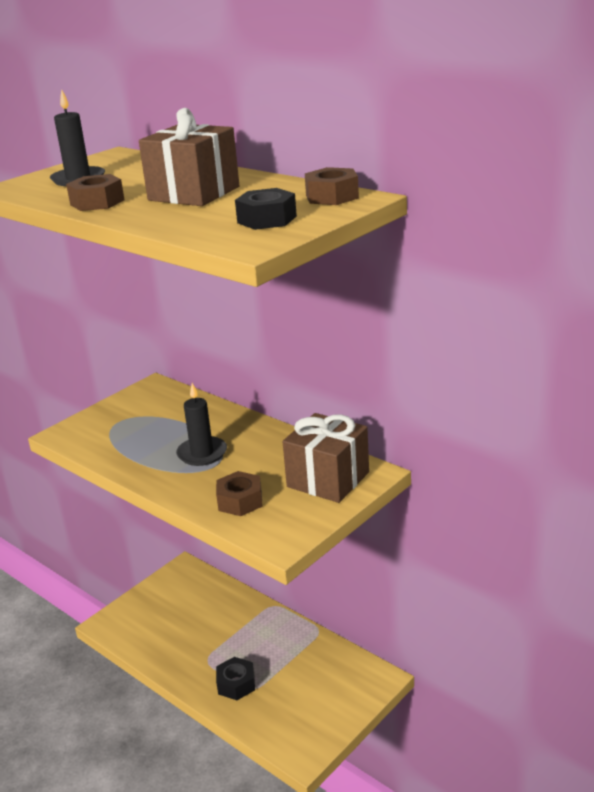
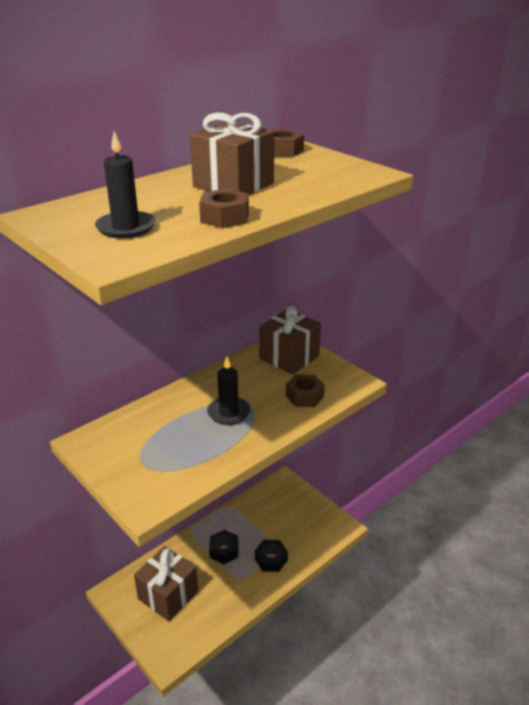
camera: 85 degrees left, 5 degrees up
(181, 607) = (168, 595): none -> brown gift
(267, 219) = (323, 167): black nut -> black nut (224, 551)

